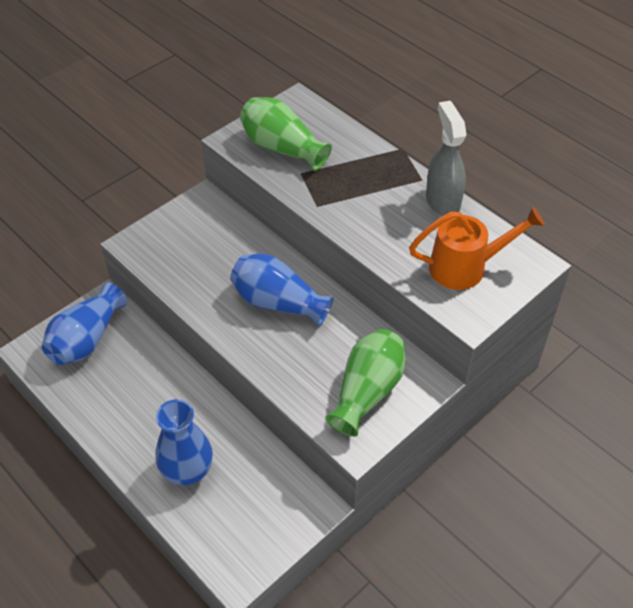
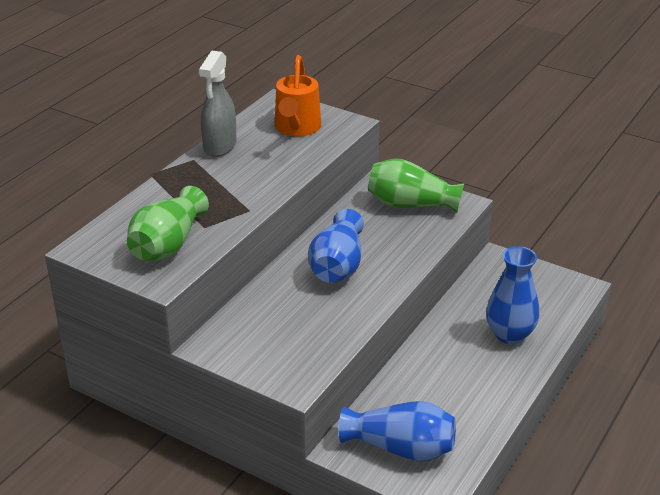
camera: 105 degrees left, 15 degrees down
(442, 201) = (220, 146): grey spray bottle -> grey spray bottle turned 45 degrees counterclockwise
(466, 267) = (296, 129): orange watering can -> orange watering can turned 150 degrees counterclockwise

